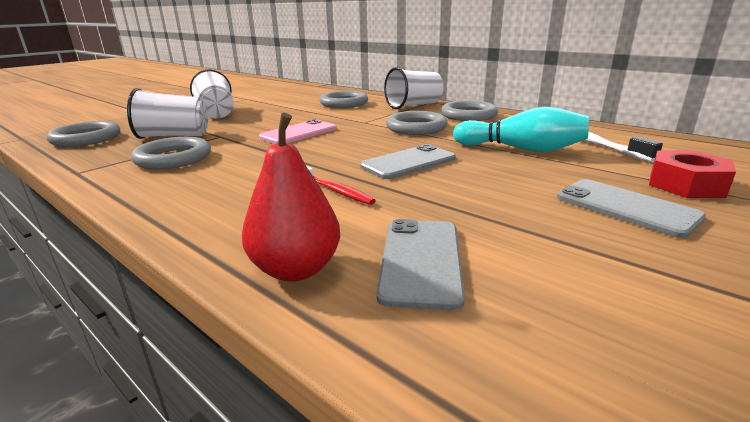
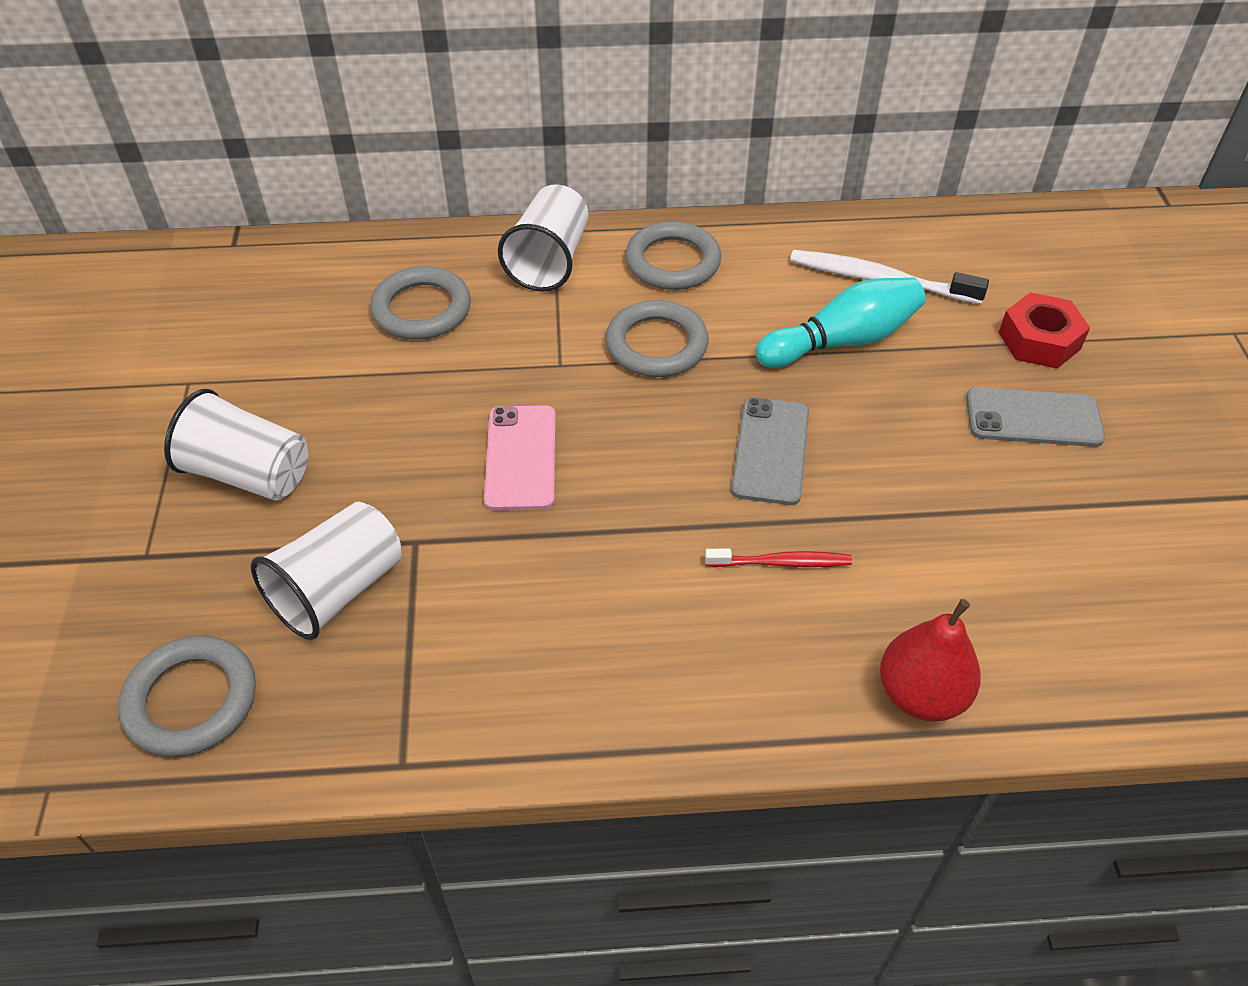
camera: 45 degrees left, 25 degrees up
(173, 158) = (470, 640): grey ring -> none
(421, 261) = (985, 611): grey phone -> none

